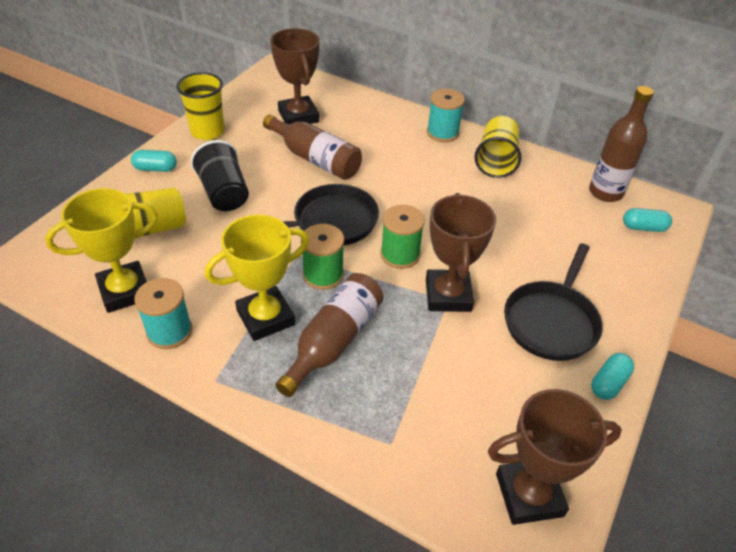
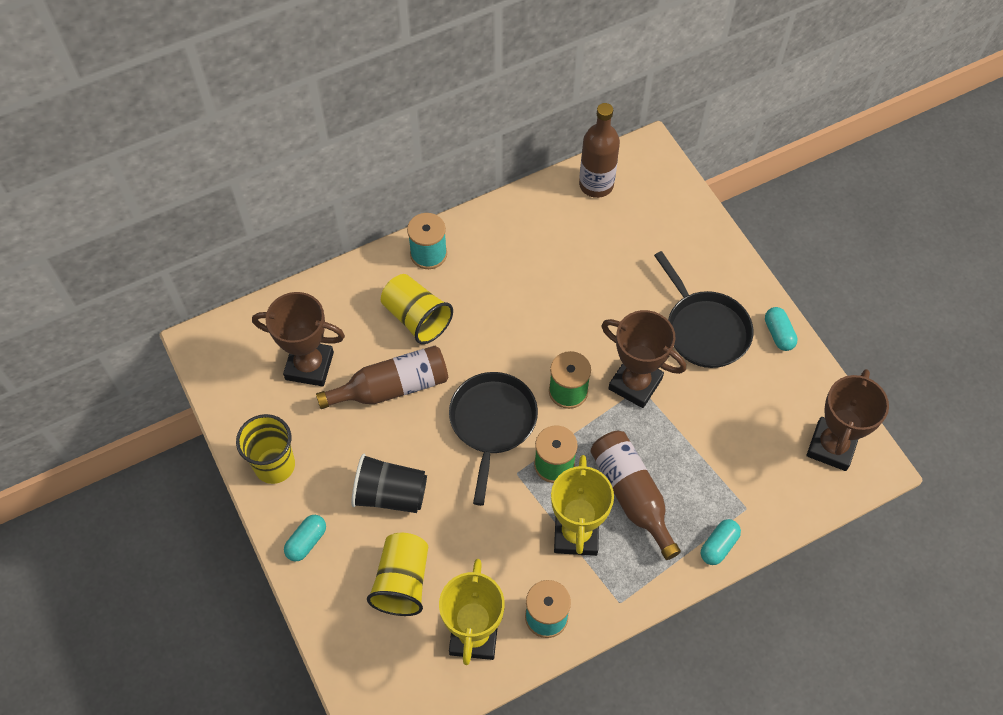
camera: 55 degrees left, 15 degrees up
(496, 160) = (499, 237): yellow cup -> yellow cup (416, 318)
(643, 228) = (653, 191): turquoise capsule -> turquoise capsule (718, 546)

